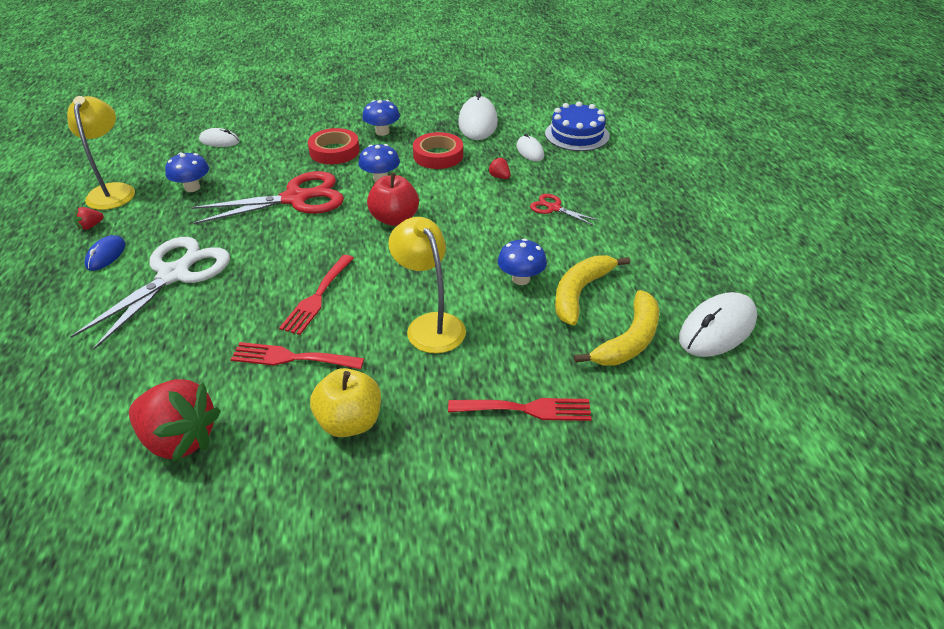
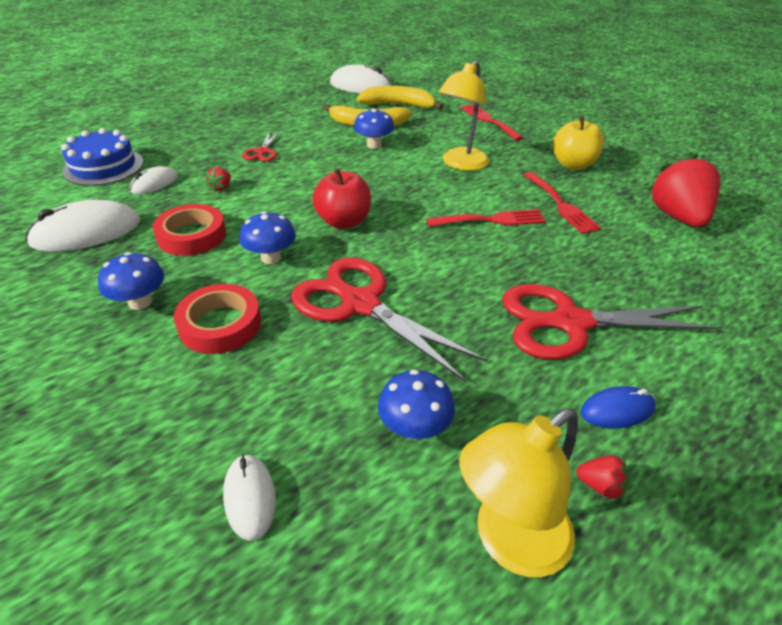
camera: 120 degrees left, 0 degrees up
(174, 274) = (569, 323): white scissors -> red scissors

